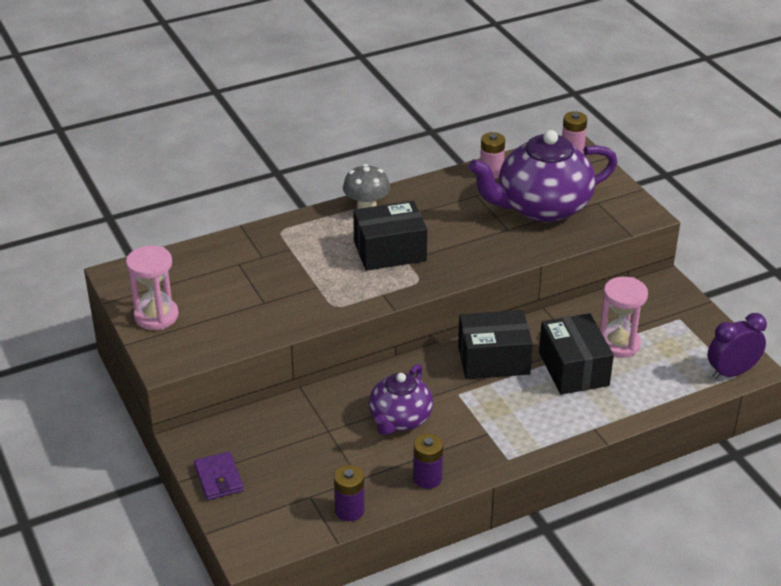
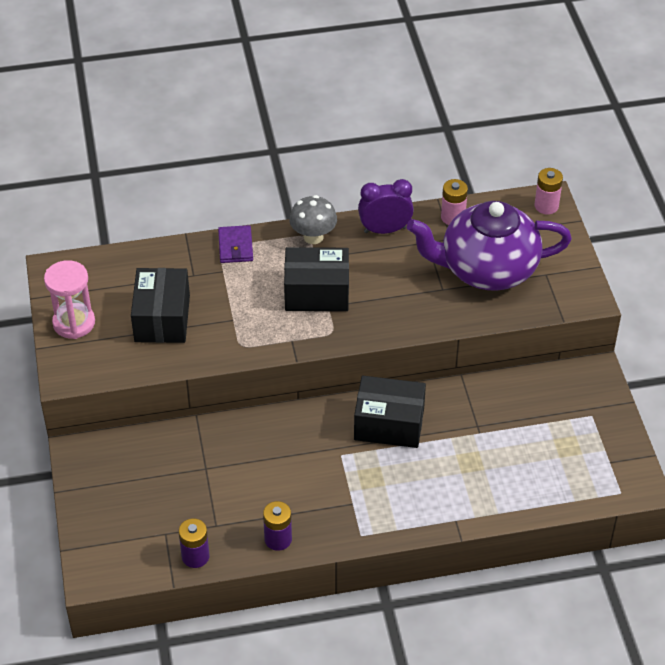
camera: 15 degrees right, 10 degrees up
(219, 478) = (90, 497): purple wallet -> purple wallet (235, 246)
(400, 419) = (275, 471): purple teapot -> none
(573, 369) = (462, 451): black box -> black box (162, 318)
(618, 344) = (518, 432): pink hourglass -> none
(731, 373) = (617, 488): purple clock -> purple clock (385, 230)

